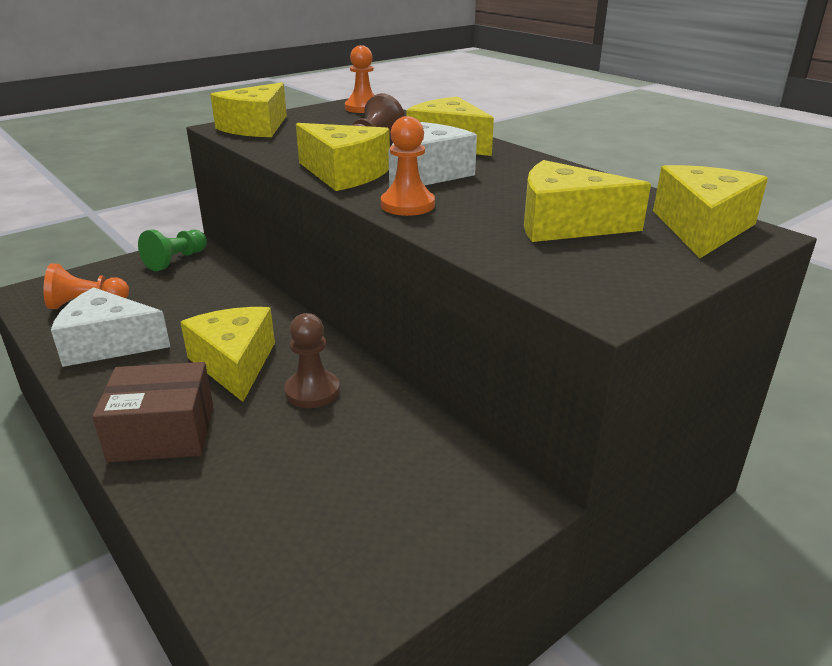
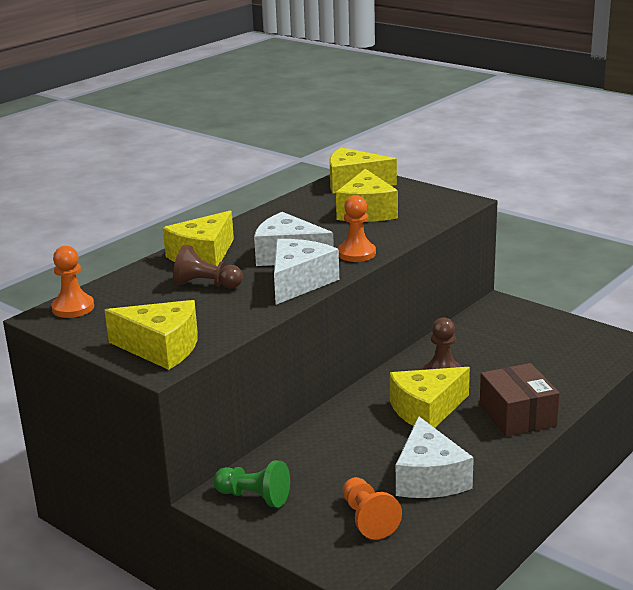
camera: 100 degrees left, 5 degrees down
(344, 174) = (299, 282): yellow cheese -> white cheese

